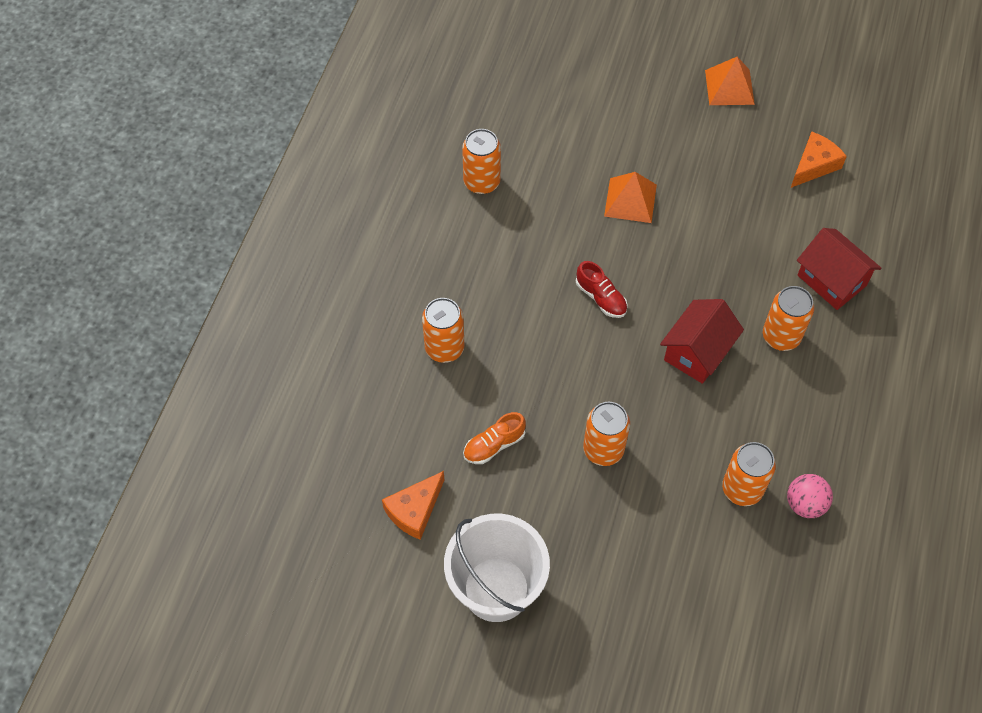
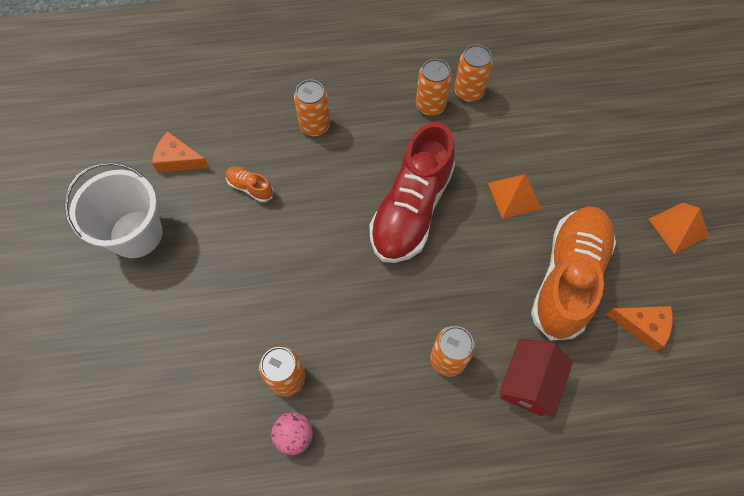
camera: 65 degrees right, 5 degrees up
(601, 298) = (411, 209): red shoe -> red shoe, size x2.46
(603, 449) = (278, 261): orange can -> orange can (430, 105)
(697, 352) = (398, 298): red house -> none
(741, 199) = (568, 278): none -> orange shoe

